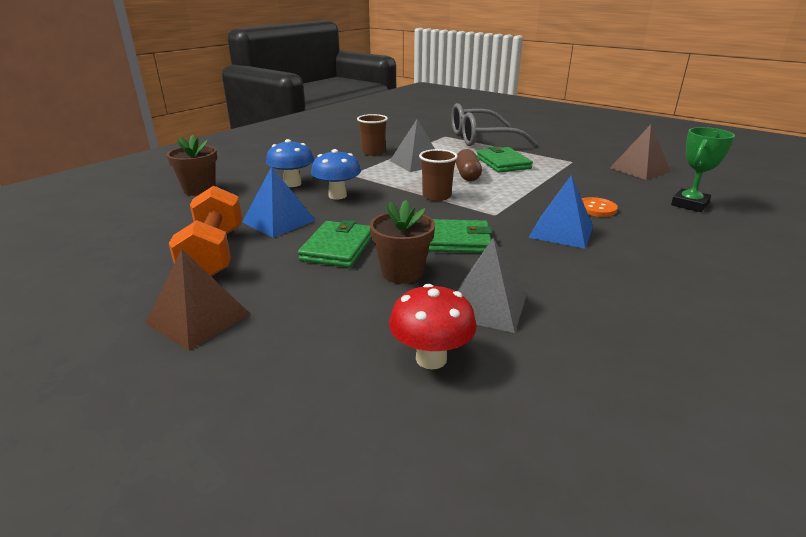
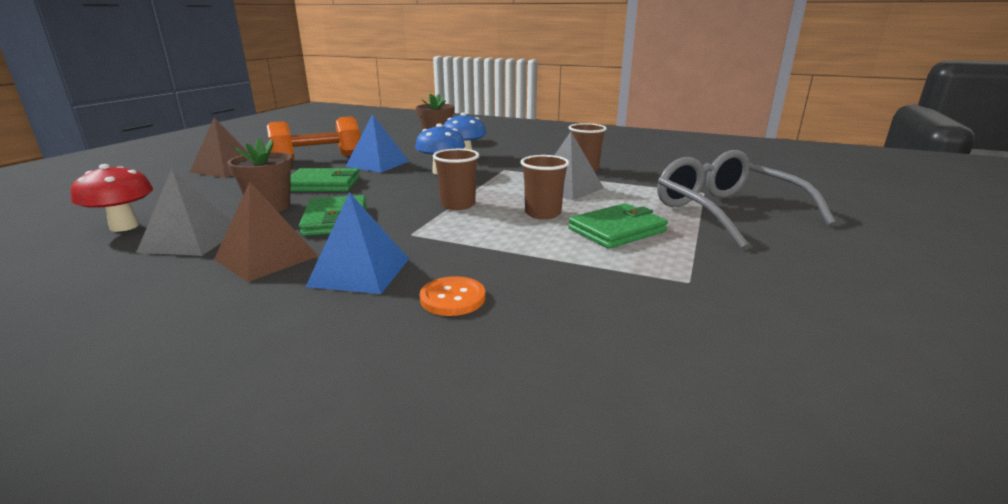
camera: 75 degrees right, 5 degrees down
(467, 175) = (543, 213): brown capsule -> brown cup
(639, 169) = (718, 357): brown pyramid -> brown pyramid (266, 257)
(689, 204) = (516, 408): green trophy -> none

